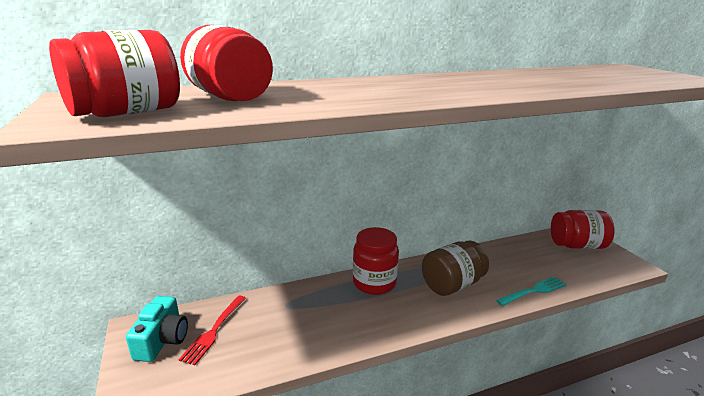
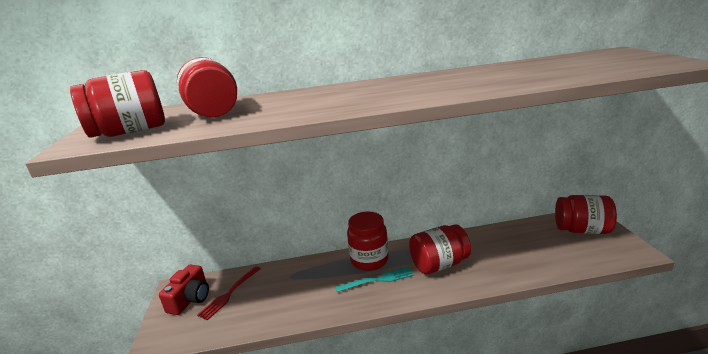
camera: 15 degrees right, 0 degrees up
(162, 340) = (190, 299): turquoise camera -> red camera
(452, 285) = (439, 264): brown jar -> red jar
(533, 291) = (516, 274): turquoise fork -> turquoise fork (377, 280)

